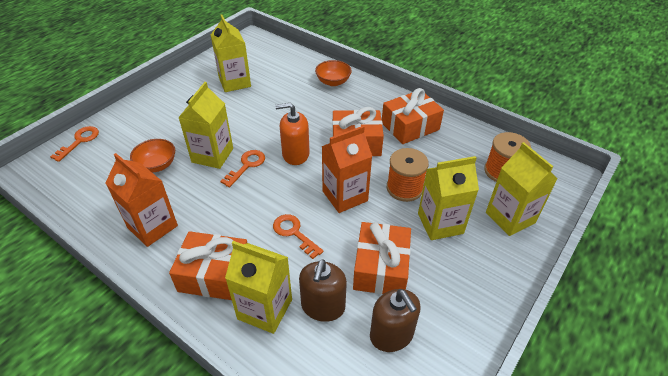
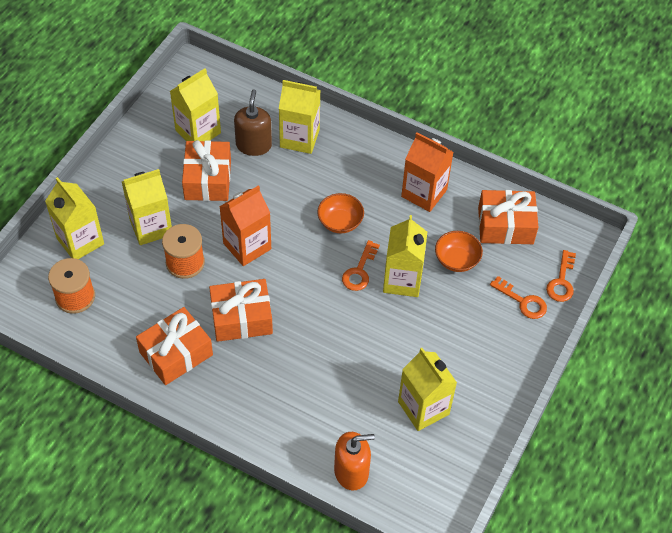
camera: 170 degrees right, 10 degrees up
(215, 275) = (349, 159): orange gift -> orange gift (505, 226)
(294, 233) = (290, 202): orange key -> orange key (523, 301)
(295, 154) = (309, 293): orange soap dispenser -> orange soap dispenser (351, 471)
(333, 82) = (284, 427): orange bowl -> orange bowl (340, 222)
(391, 334) = (198, 132): brown soap dispenser -> yellow carton

